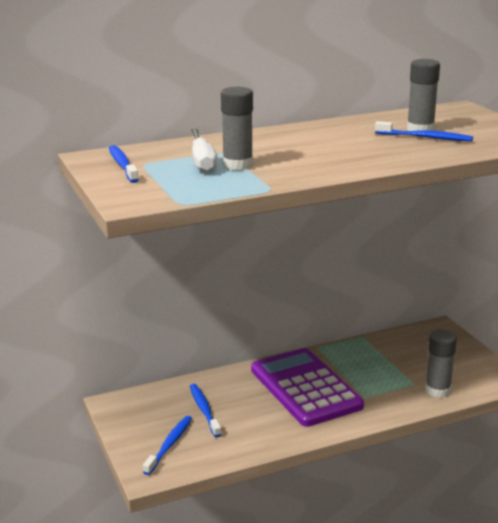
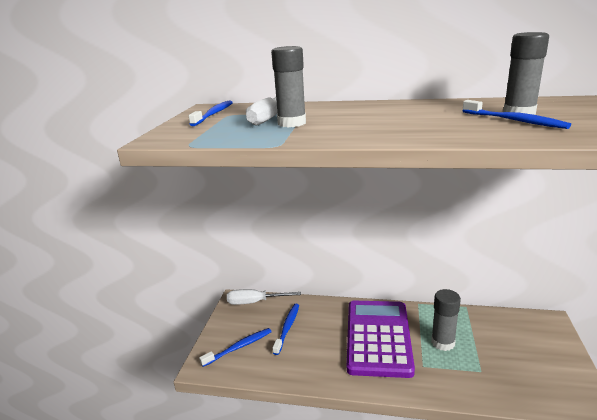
camera: 35 degrees right, 0 degrees up
(139, 399) = (255, 302): none -> white screwdriver
(437, 390) = (501, 387): grey glue stick -> grey glue stick (443, 342)

